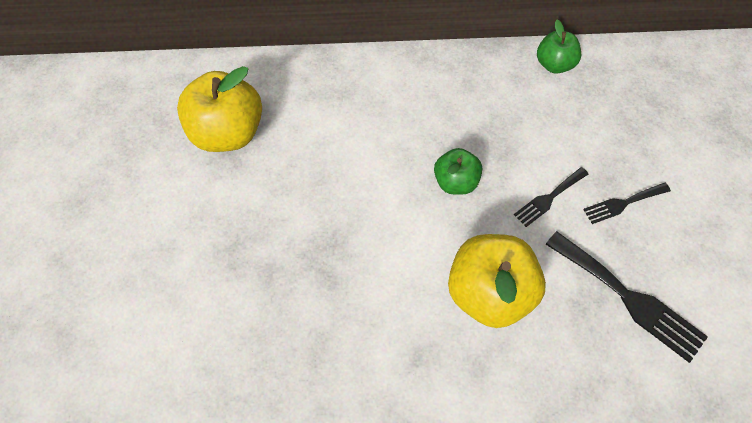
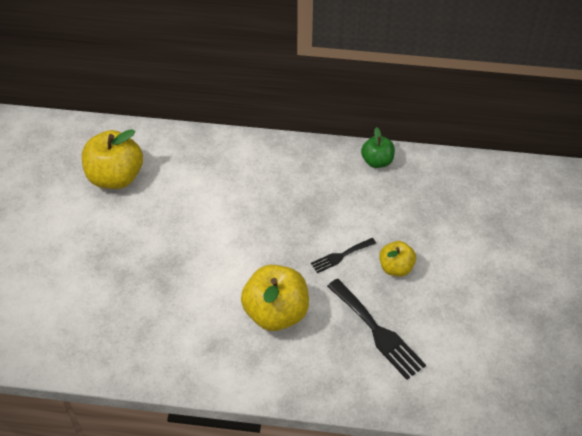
camera: 10 degrees right, 10 degrees down
(455, 182) = (274, 235): green apple -> none
(623, 203) = (396, 267): black fork -> yellow apple

